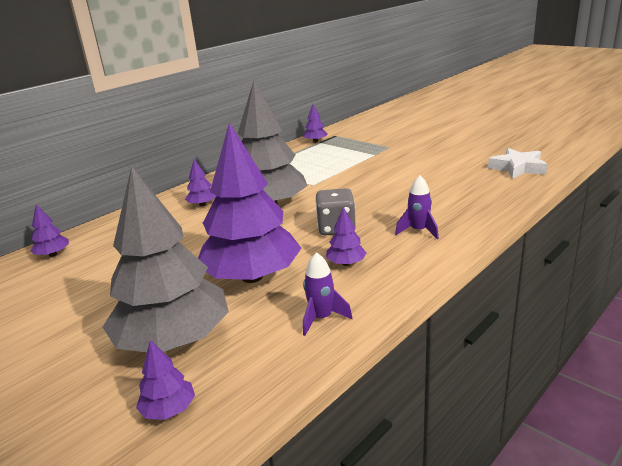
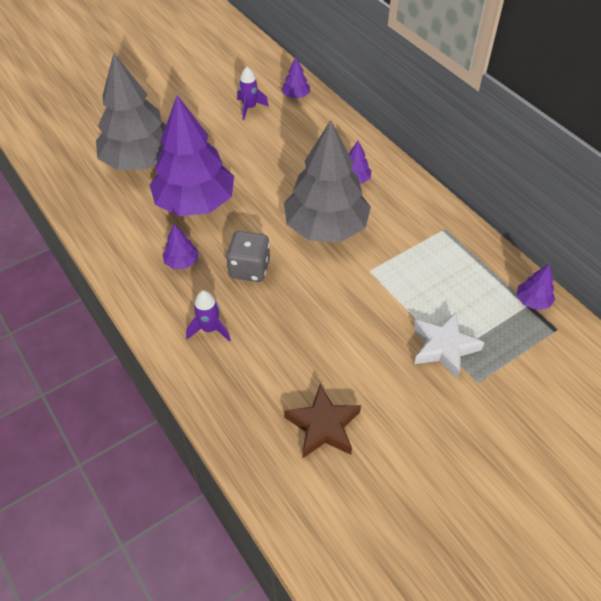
camera: 100 degrees right, 25 degrees up
(169, 410) = (78, 159): purple tree -> none
(321, 318) = (116, 233): purple rocket -> purple rocket (250, 108)
(465, 177) = (323, 426): none -> brown star
(518, 168) = (329, 504): white star -> white star (443, 347)

